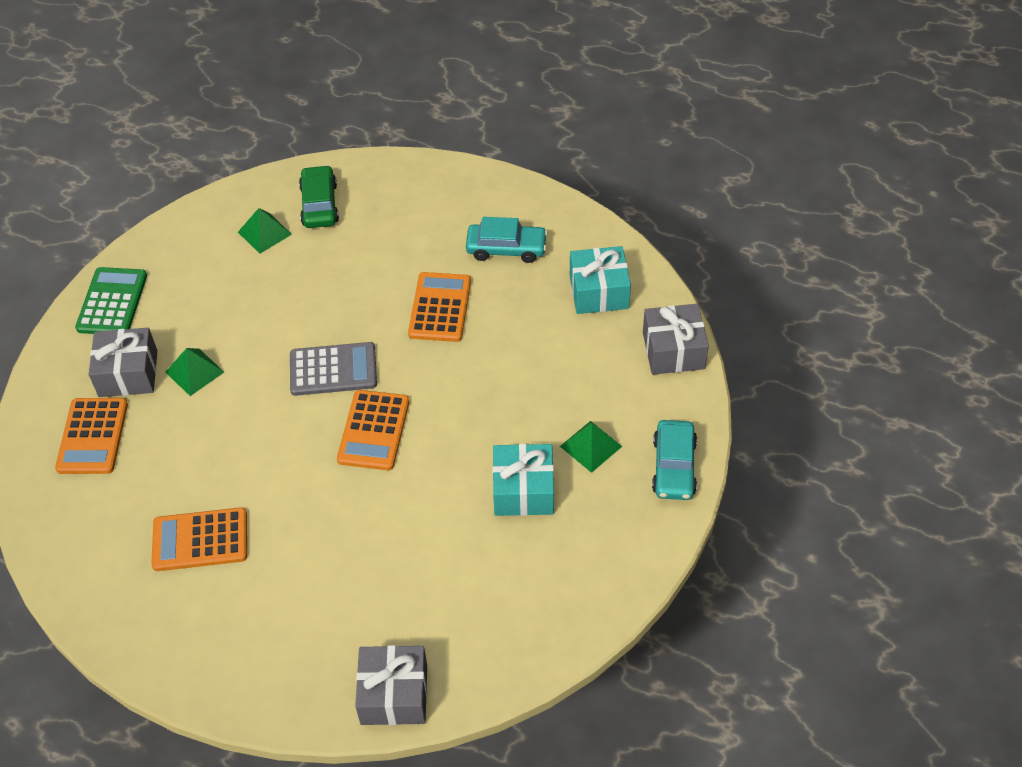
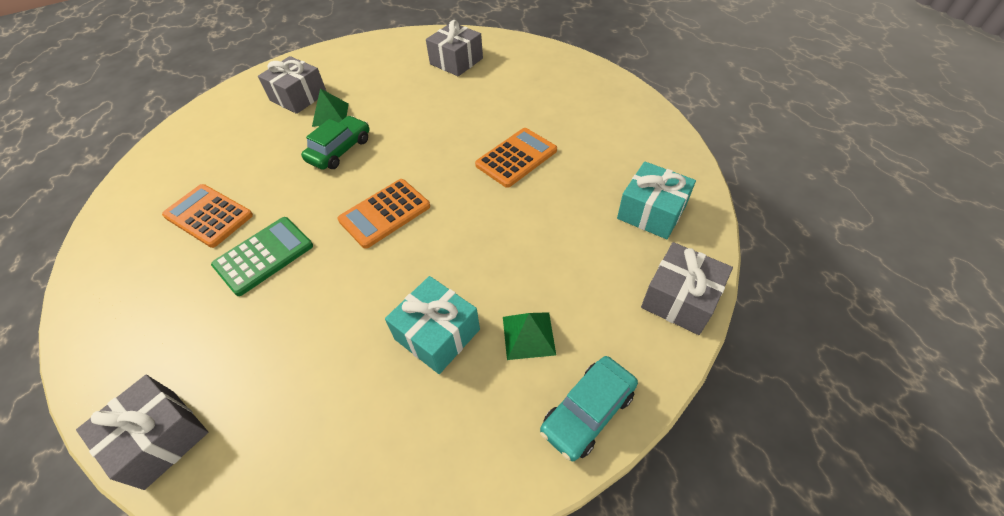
camera: 40 degrees right, 0 degrees up
(92, 436) = (240, 119): orange calculator -> none
(112, 302) = (337, 57): green calculator -> green calculator (264, 256)
(264, 233) = (456, 61): green pyramid -> grey gift
(319, 204) = (505, 61): green car -> green car (340, 150)
(333, 370) = (405, 158): grey calculator -> none
(506, 249) = (604, 144): turquoise car -> none

